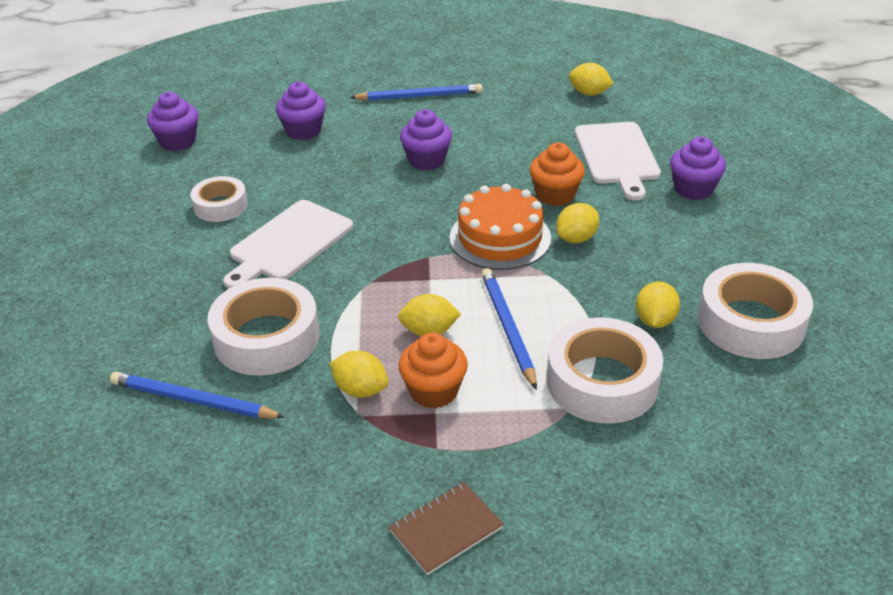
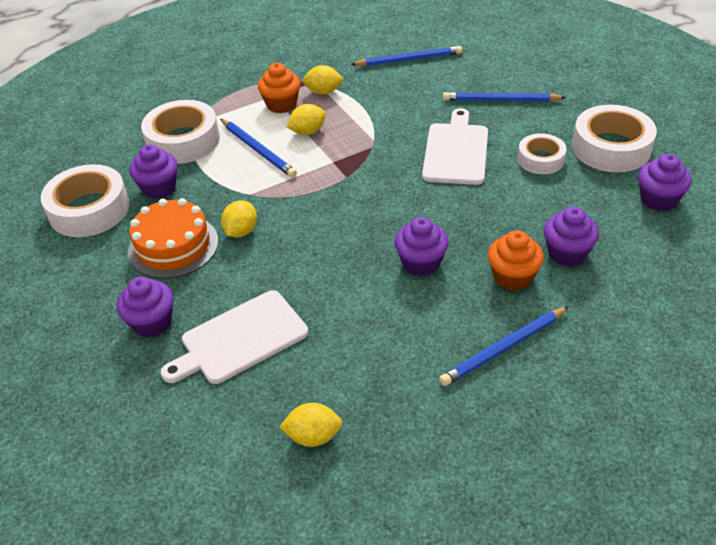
camera: 155 degrees right, 5 degrees up
(167, 285) = (500, 100): none -> blue pencil
(266, 338) = (403, 96): white tape -> white tape (611, 148)
(446, 529) = (236, 59): brown notebook -> none
(500, 238) = (303, 210): orange cake -> orange cake (173, 246)
(555, 195) = (279, 267): orange cupcake -> orange cupcake (513, 277)
(617, 156) = (240, 339): white cutting board -> white cutting board turned 90 degrees counterclockwise
(655, 320) = (159, 188): yellow lemon -> purple cupcake

